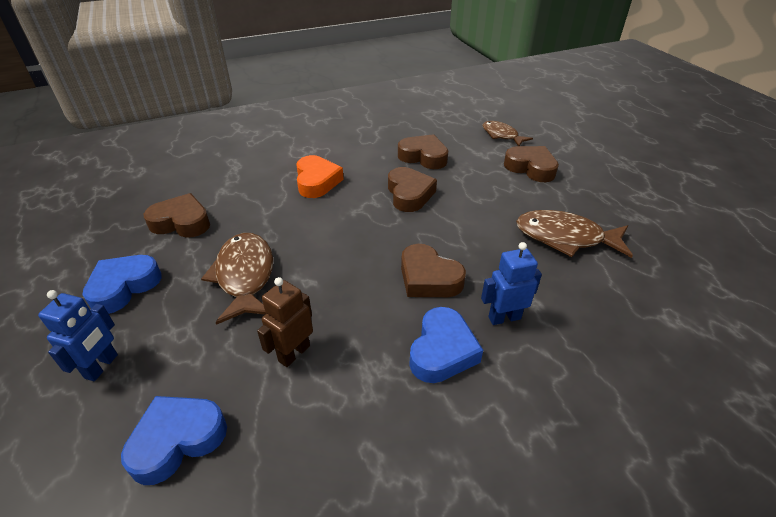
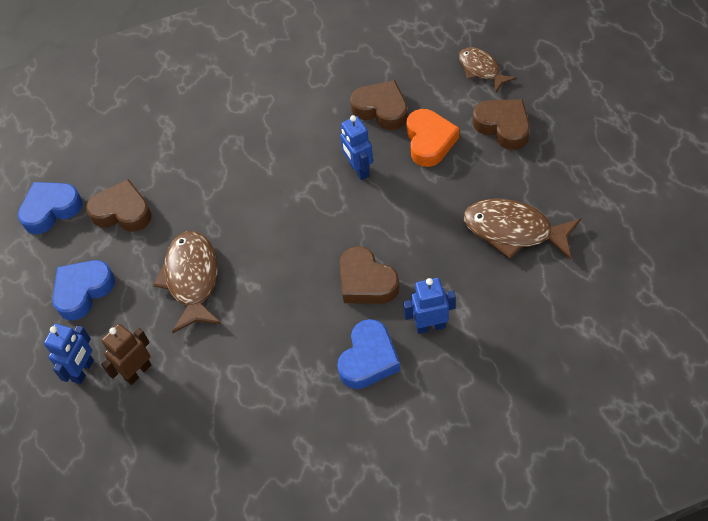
camera: 10 degrees right, 15 degrees up
(177, 440) = (155, 433): blue heart -> blue heart (51, 210)
(294, 353) = (241, 360): brown robot -> brown robot (137, 372)
(317, 181) = (259, 151): orange heart -> orange heart (429, 141)
(409, 194) = (359, 170): brown heart -> blue robot

